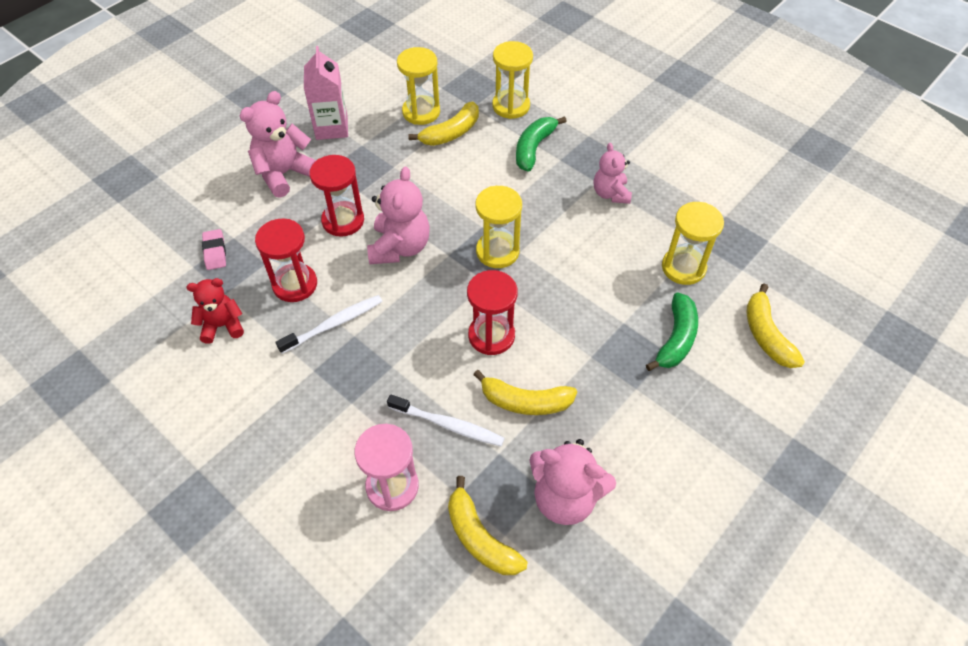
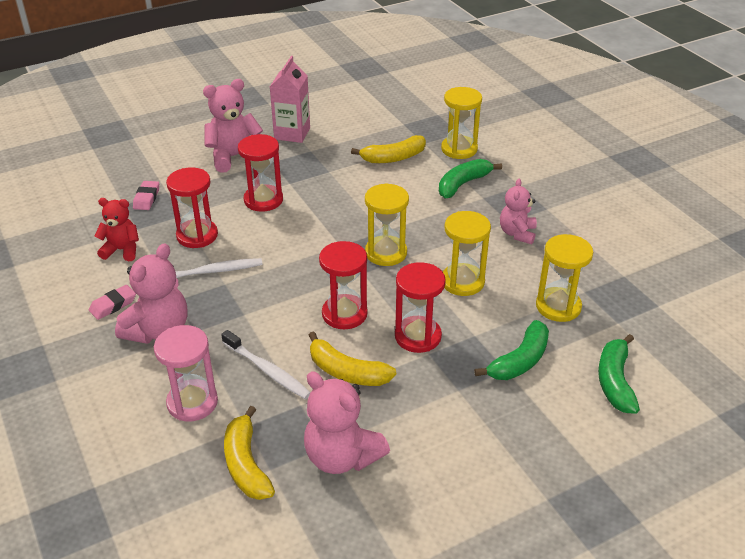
camera: 20 degrees right, 15 degrees down
(249, 397) = (113, 305): none -> pink eraser
(400, 247) = (301, 230): pink teddy bear -> pink teddy bear (158, 330)
(421, 112) = (375, 138): yellow hourglass -> yellow hourglass (462, 282)
(572, 340) = (418, 336): none -> red hourglass
(766, 335) = (615, 381): yellow banana -> green banana

